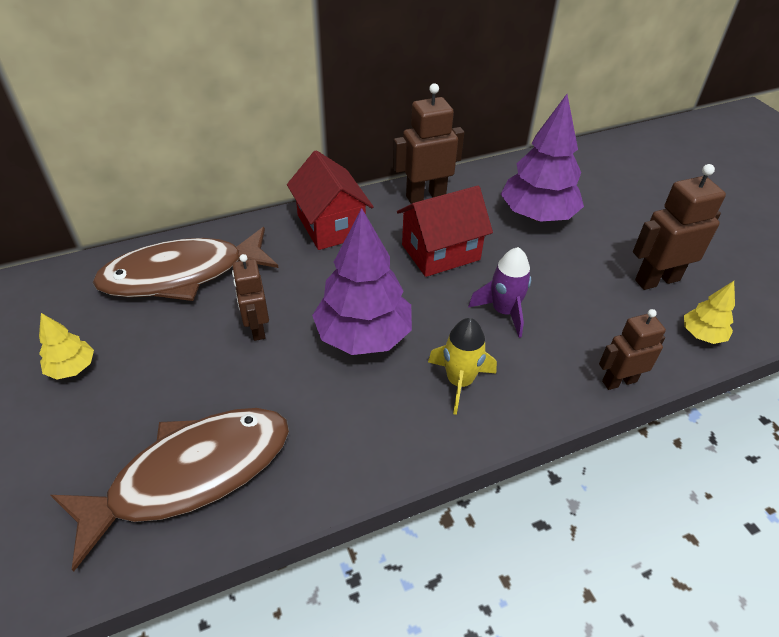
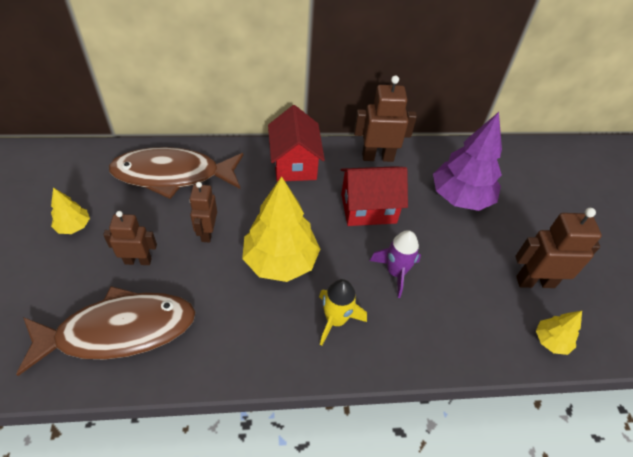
camera: 15 degrees right, 5 degrees up
(363, 336) = (280, 261): purple tree -> yellow tree
(619, 381) = (461, 359): brown robot -> brown robot (138, 261)

